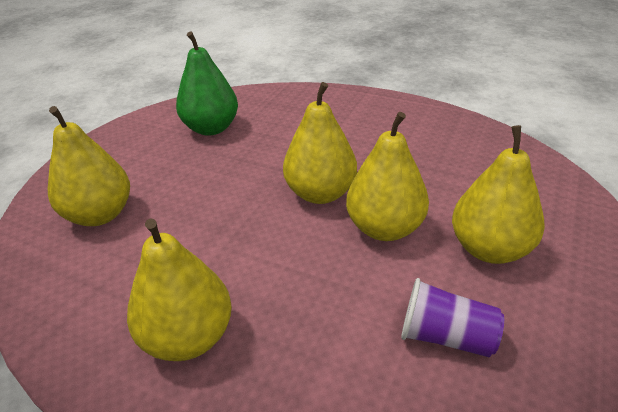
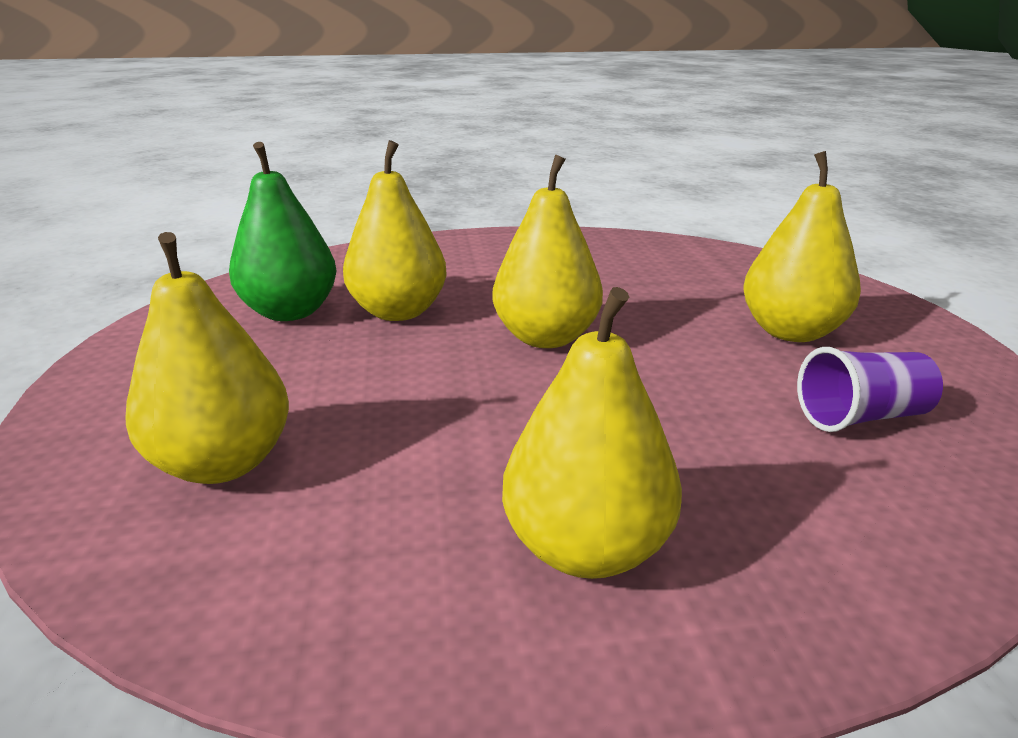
camera: 35 degrees left, 10 degrees down
(384, 228) = (666, 347): yellow pear -> yellow pear (398, 312)

